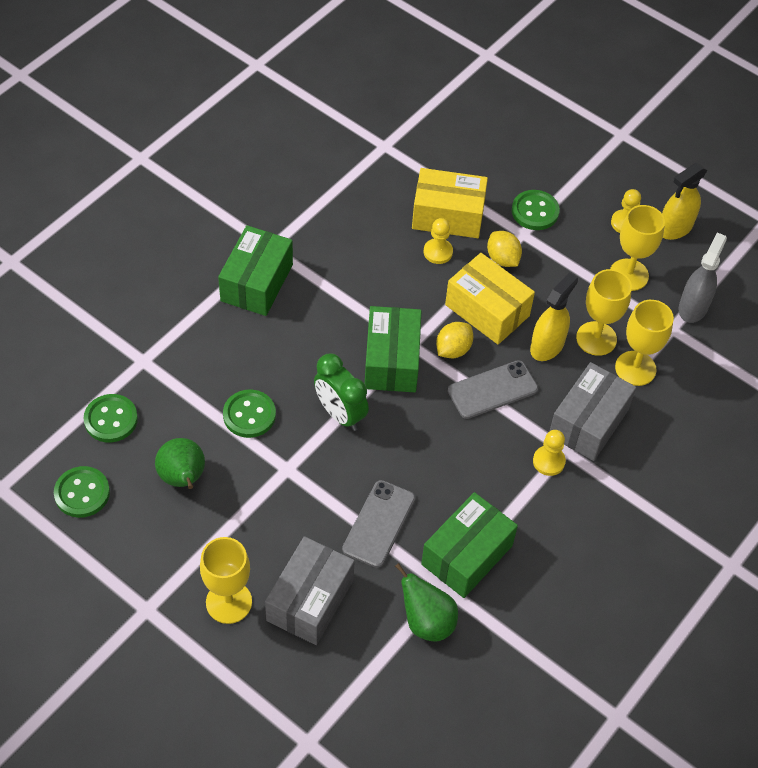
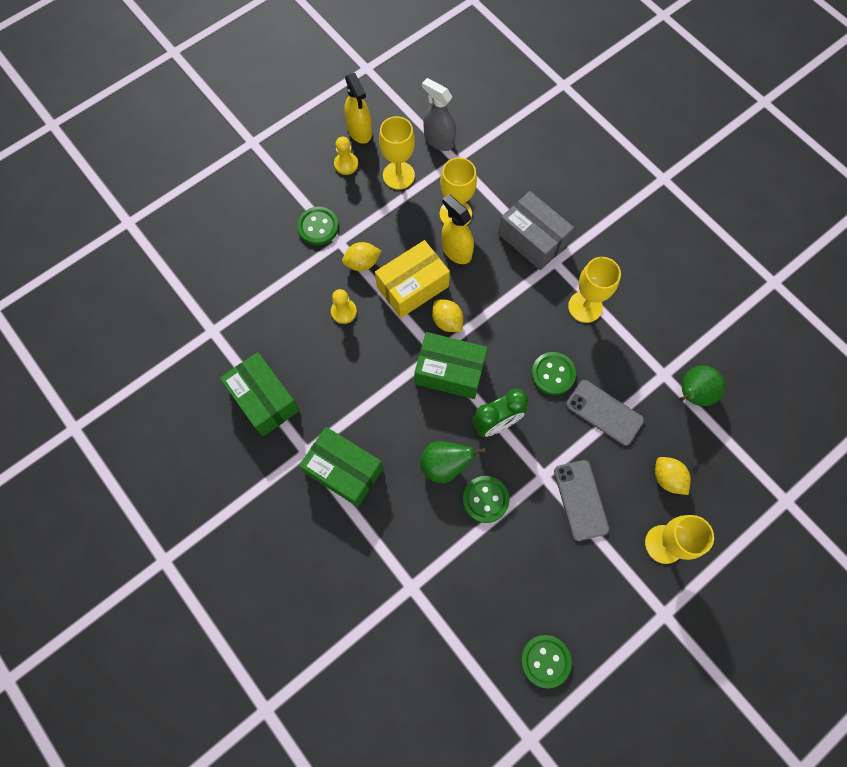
camera: 75 degrees left, 15 degrees up
(111, 419) = (471, 625): green button -> green button (553, 374)
(183, 478) = (542, 566): green pear -> green pear (445, 465)
(310, 600) = (667, 478): grey box -> yellow lemon
(448, 215) = (306, 295): yellow box -> none
(467, 555) = (638, 353): green box -> green box (264, 400)
(492, 390) = (491, 300): grey phone -> grey phone (580, 500)
(548, 461) = (563, 275): yellow pawn -> none
(635, 368) = (488, 194): yellow goblet -> yellow goblet (585, 307)

